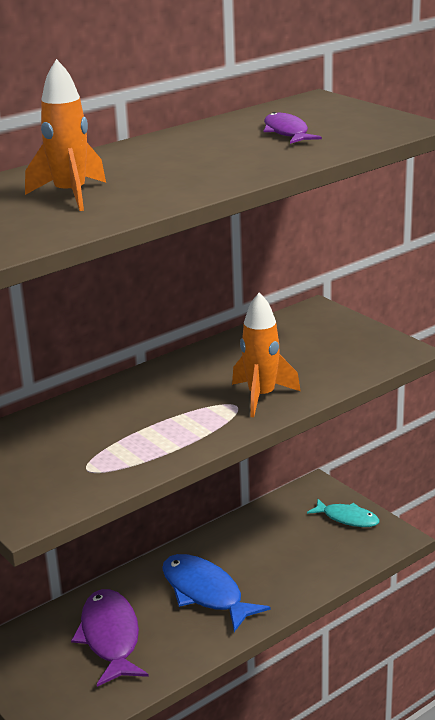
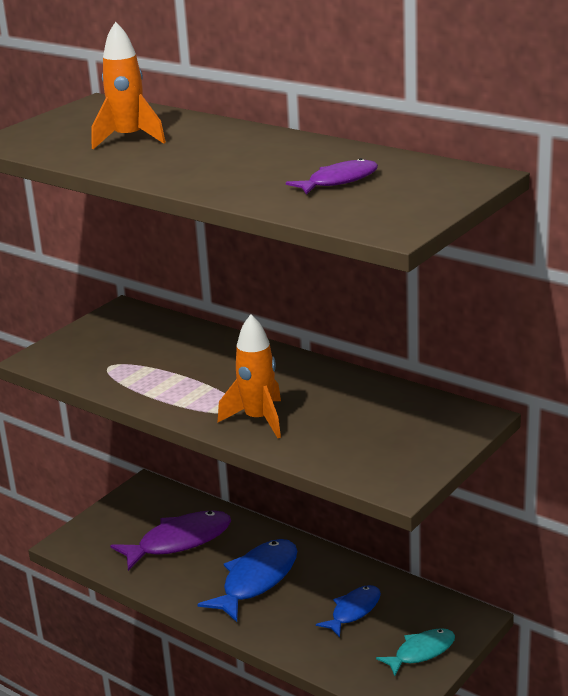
camera: 75 degrees right, 0 degrees up
(279, 543) = (353, 611): none -> blue fish
(347, 518) = (421, 652): turquoise fish -> turquoise fish turned 135 degrees counterclockwise

